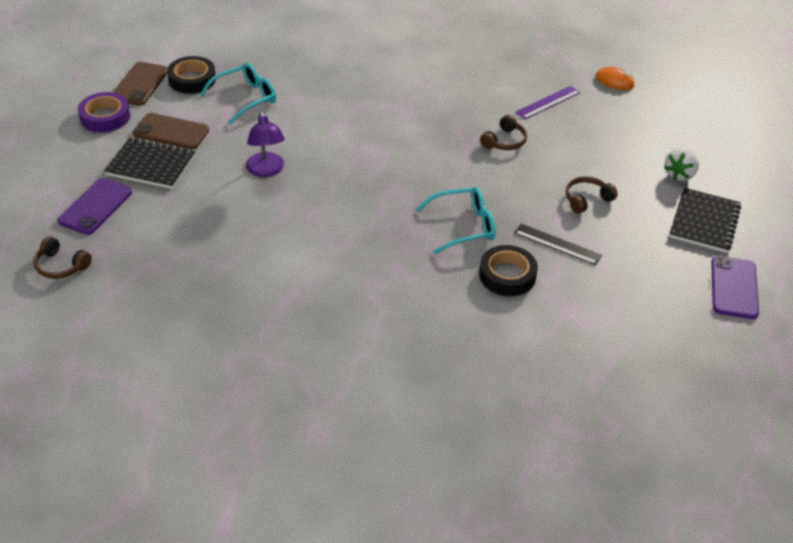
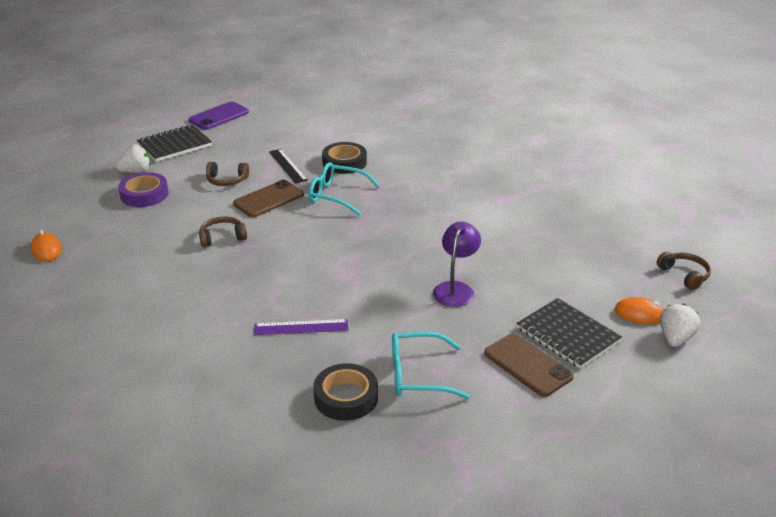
camera: 145 degrees left, 10 degrees down
(59, 195) = (675, 338): none -> white strawberry
(95, 206) = (639, 314): purple phone -> orange mouse
(105, 117) = (598, 415): purple tape -> purple tape (144, 194)
(140, 84) = (534, 450): brown phone -> brown phone (268, 199)
(192, 79) = (463, 429): black tape -> black tape (346, 397)
(548, 102) = (134, 254): purple ruler -> purple ruler (301, 327)

